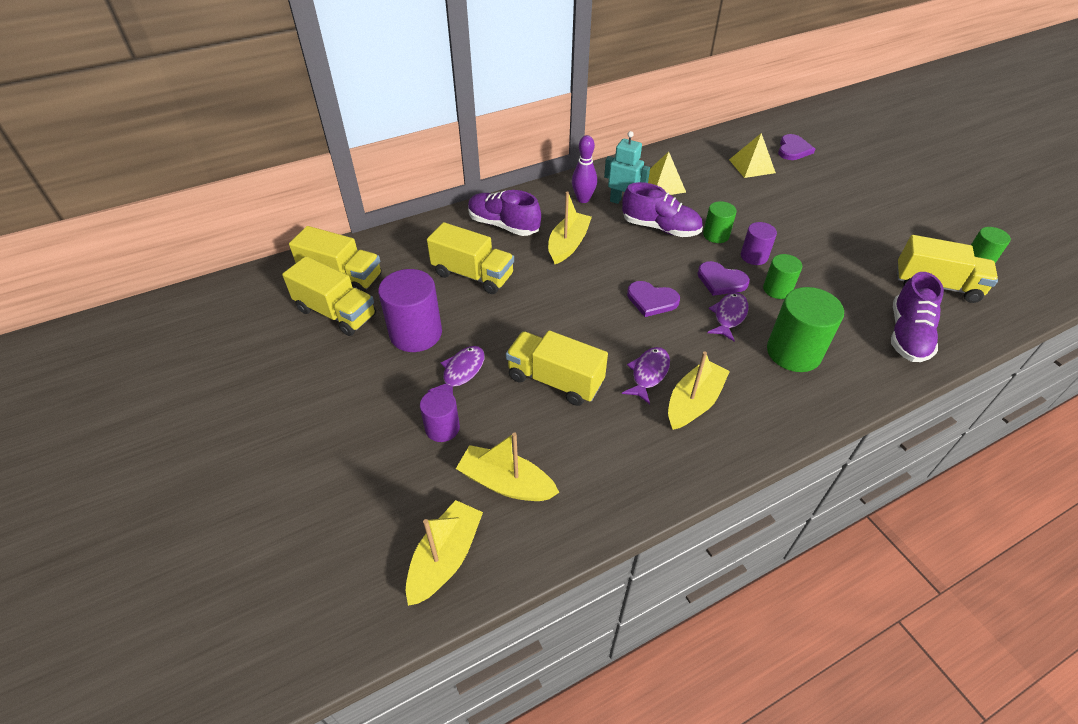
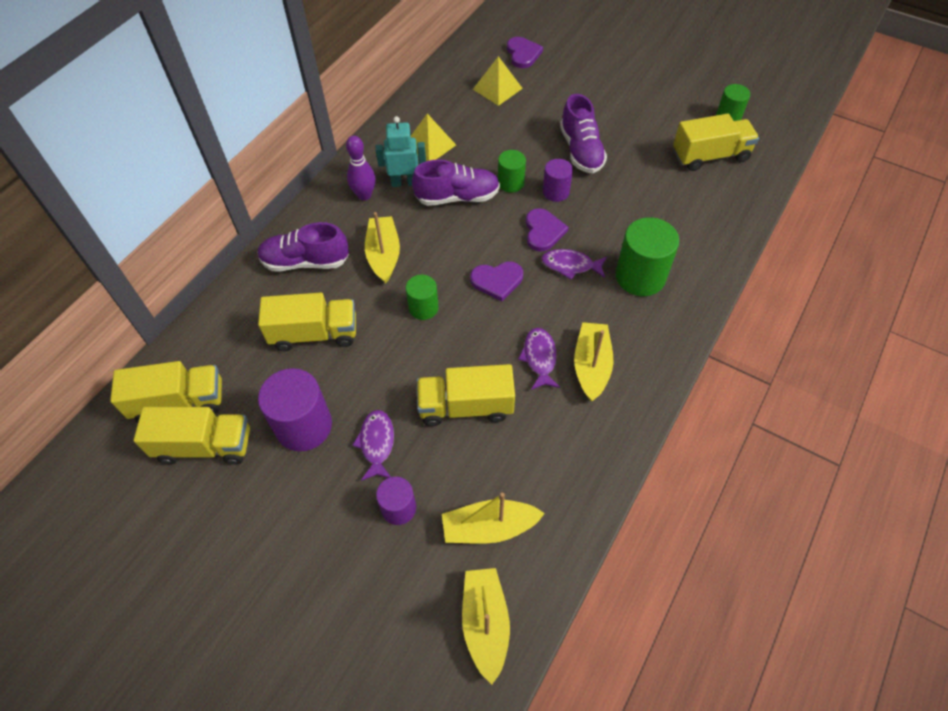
camera: 30 degrees left, 10 degrees up
(721, 281) = (543, 231): purple heart -> purple heart turned 90 degrees counterclockwise
(729, 316) = (570, 265): purple fish -> purple fish turned 75 degrees counterclockwise
(777, 289) = (593, 218): green cylinder -> green cylinder (423, 308)
(907, 335) = (713, 216): purple shoe -> purple shoe (581, 150)

